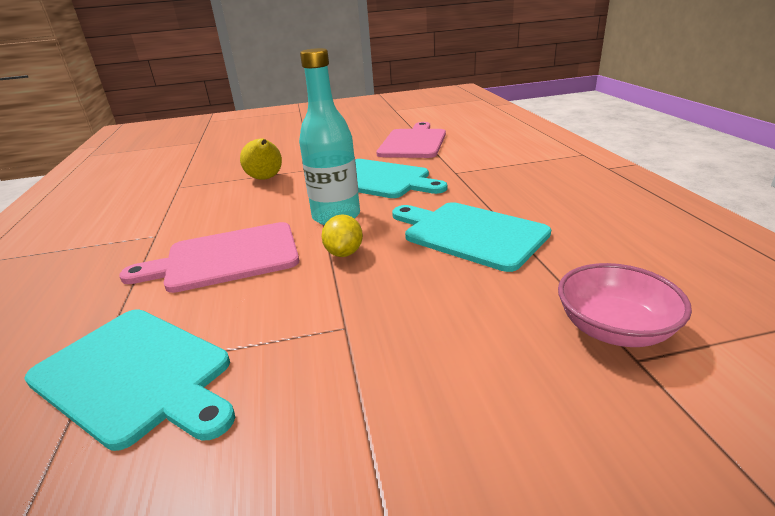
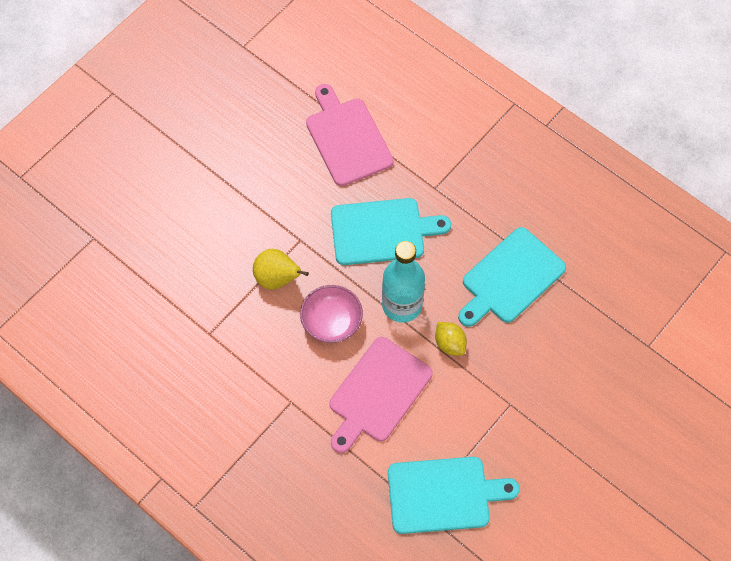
camera: 40 degrees left, 35 degrees up
(470, 233) = (510, 278): turquoise cutting board -> turquoise cutting board turned 45 degrees counterclockwise
(614, 329) = (631, 329): pink bowl -> pink bowl (331, 322)

